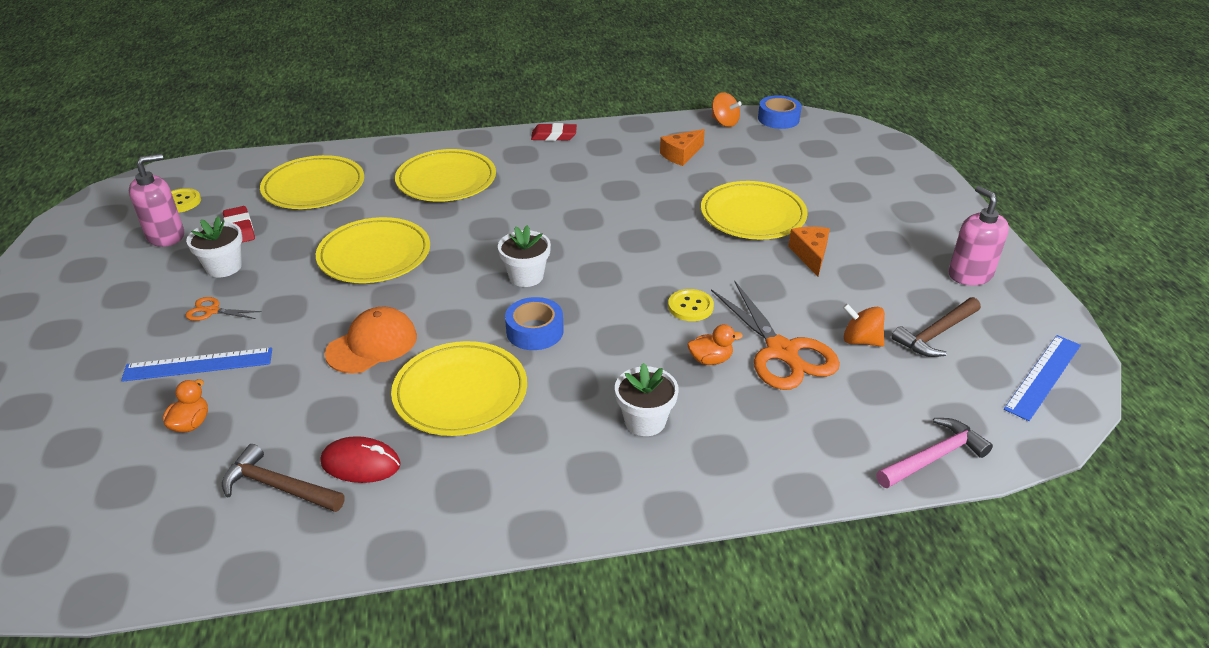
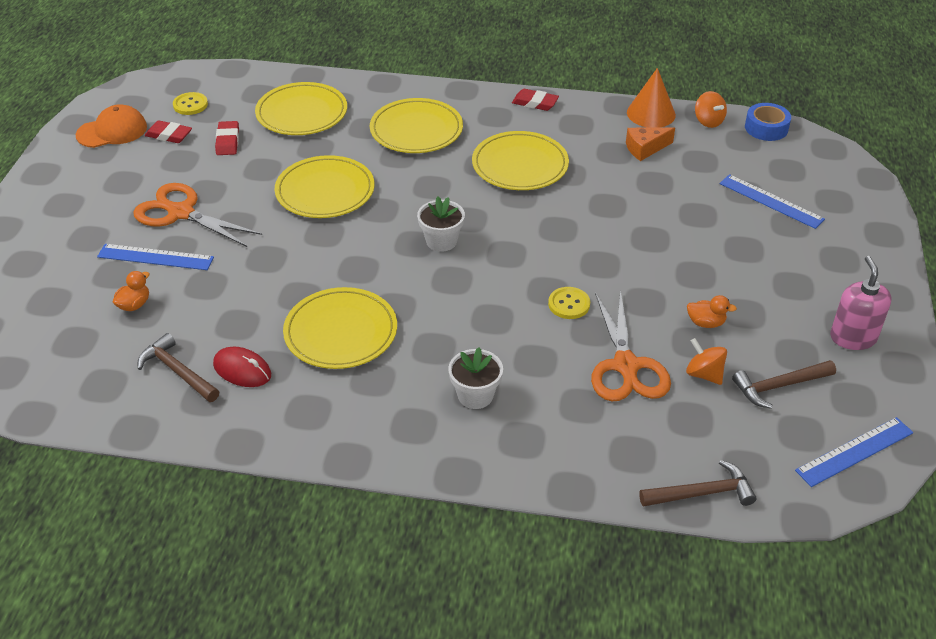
camera: 20 degrees right, 5 degrees up
(166, 236) = (169, 135): pink soap dispenser -> red eraser
(212, 311) = (181, 213): orange scissors -> orange scissors, size x2.21
(224, 267) = (203, 175): white flower pot -> none
(372, 344) = (290, 273): orange cap -> orange cap (112, 131)
(535, 331) = (424, 294): blue tape -> none
(669, 125) = (651, 113): none -> orange cone
(710, 360) = (559, 357): orange duck -> orange duck (706, 323)
(753, 215) = (678, 228): yellow plate -> yellow plate (520, 165)
(810, 255) = (709, 281): orange cheese -> none
(821, 176) = (771, 201): none -> blue ruler
(933, 457) = (702, 493): pink hammer -> brown hammer

